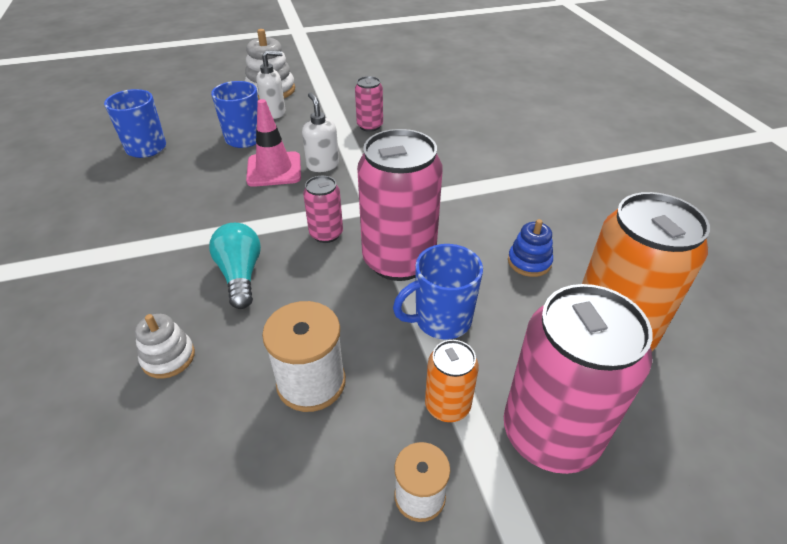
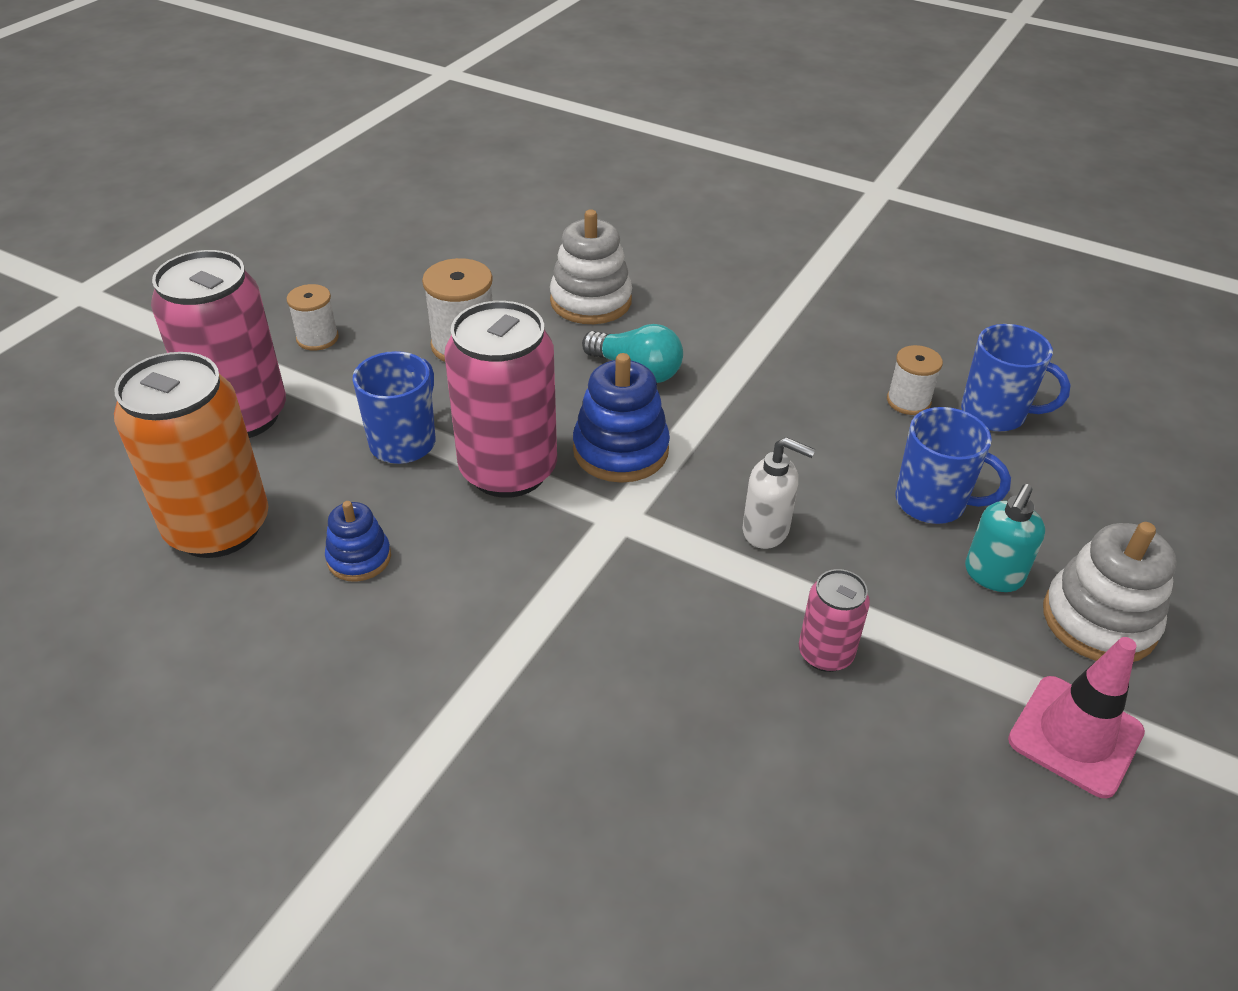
camera: 135 degrees right, 0 degrees up
(161, 172) = (908, 401): none -> white spool
(168, 357) = (591, 301): white stacking toy -> white stacking toy, size x1.68
(274, 113) = (993, 575): white soap dispenser -> turquoise soap dispenser
(274, 169) = (808, 484): pink traffic cone -> pink traffic cone (1075, 736)
(326, 234) = (620, 450): pink can -> blue stacking toy
(447, 405) = (340, 389): orange can -> none

